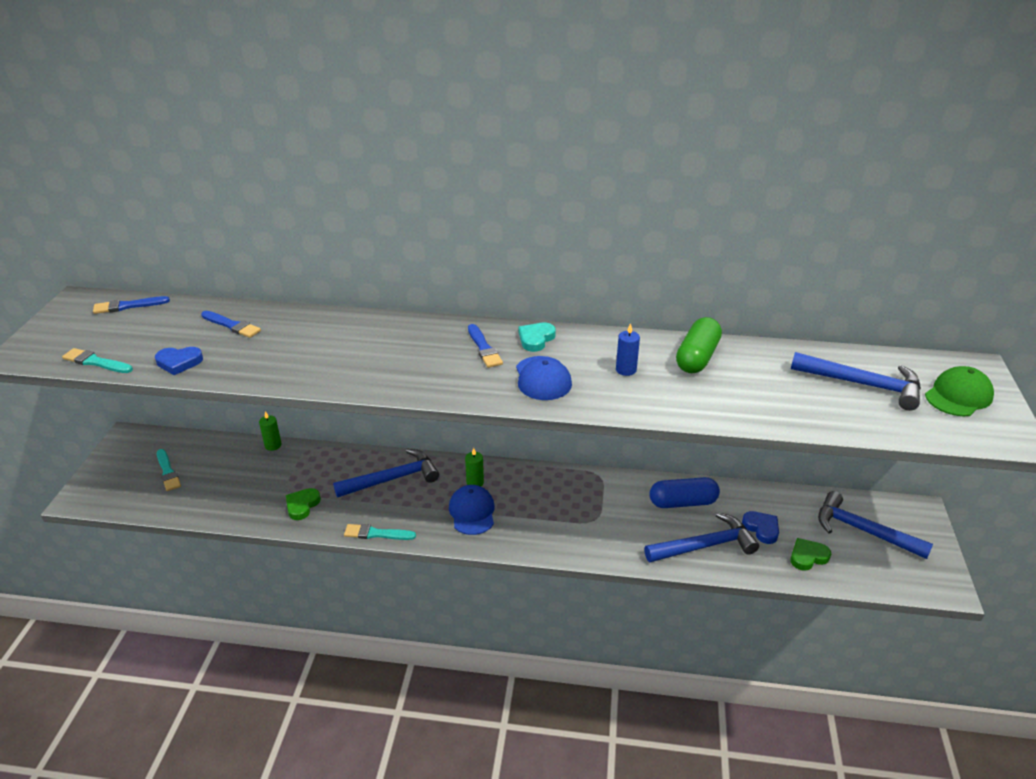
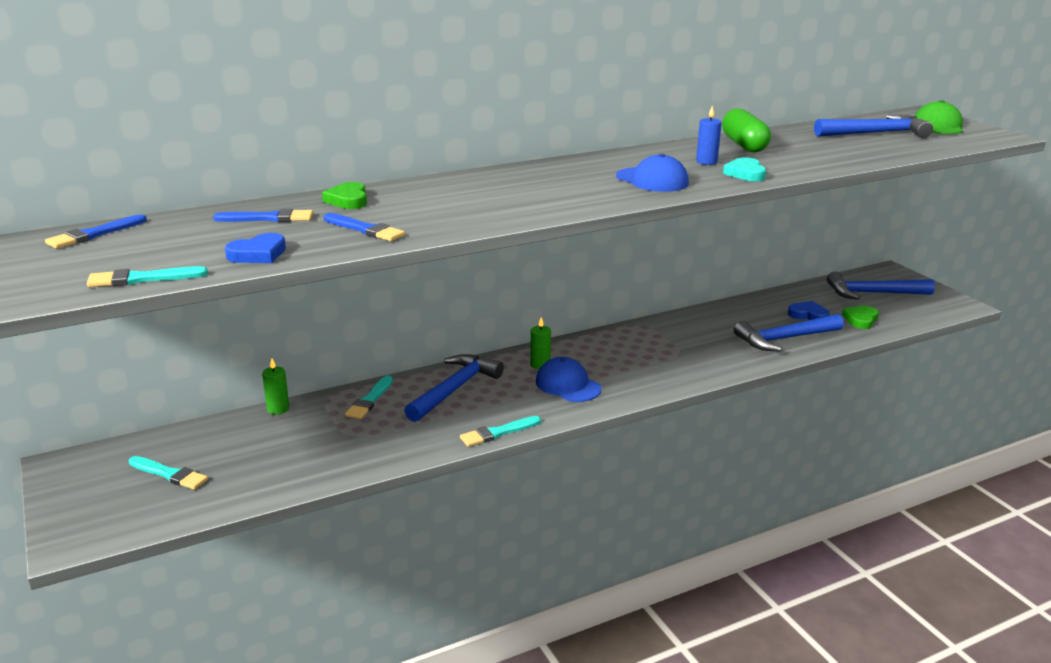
camera: 35 degrees left, 10 degrees down
(302, 505) = (385, 441): green heart -> green heart (348, 200)
(331, 463) = (370, 400): none -> turquoise brush
(484, 348) = (566, 176): blue brush -> blue brush (365, 229)
(536, 339) = (600, 162): turquoise heart -> turquoise heart (745, 173)
(682, 502) = (731, 319): blue capsule -> none
(704, 546) = (785, 339): blue hammer -> blue hammer turned 150 degrees counterclockwise

